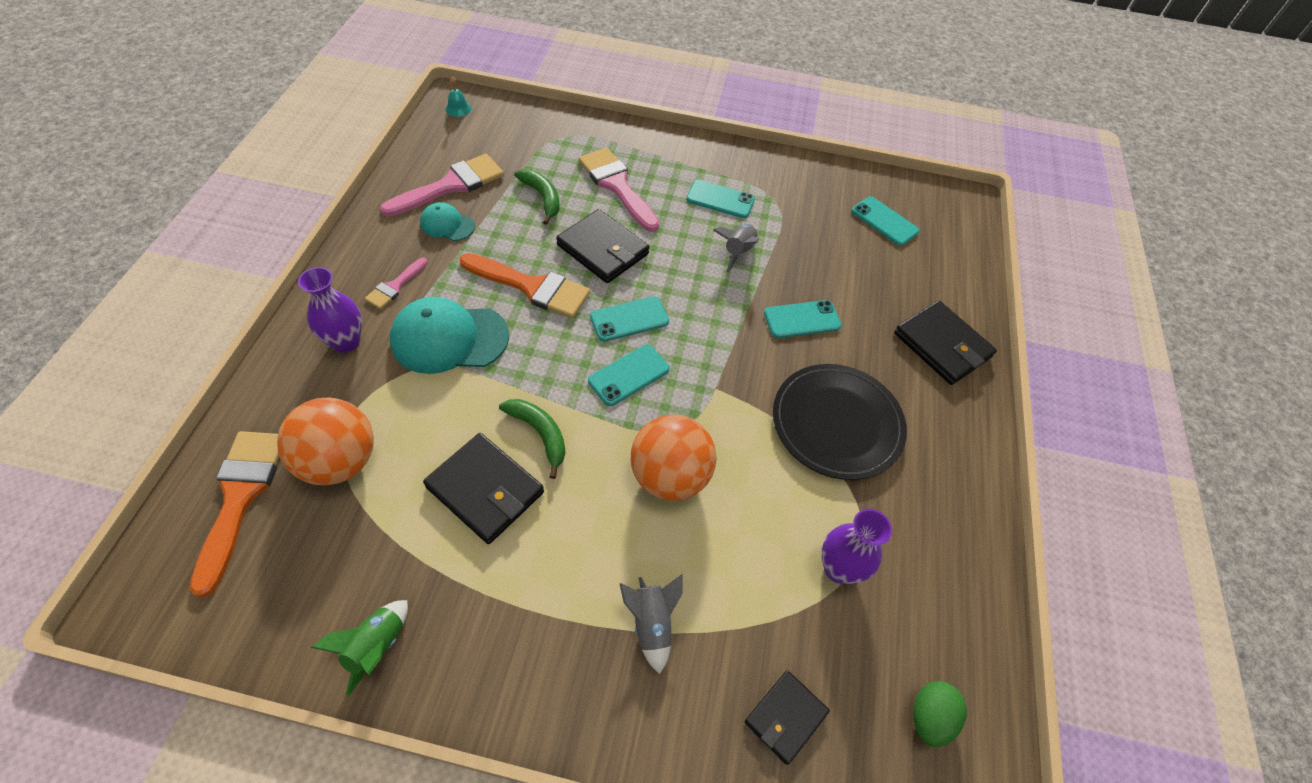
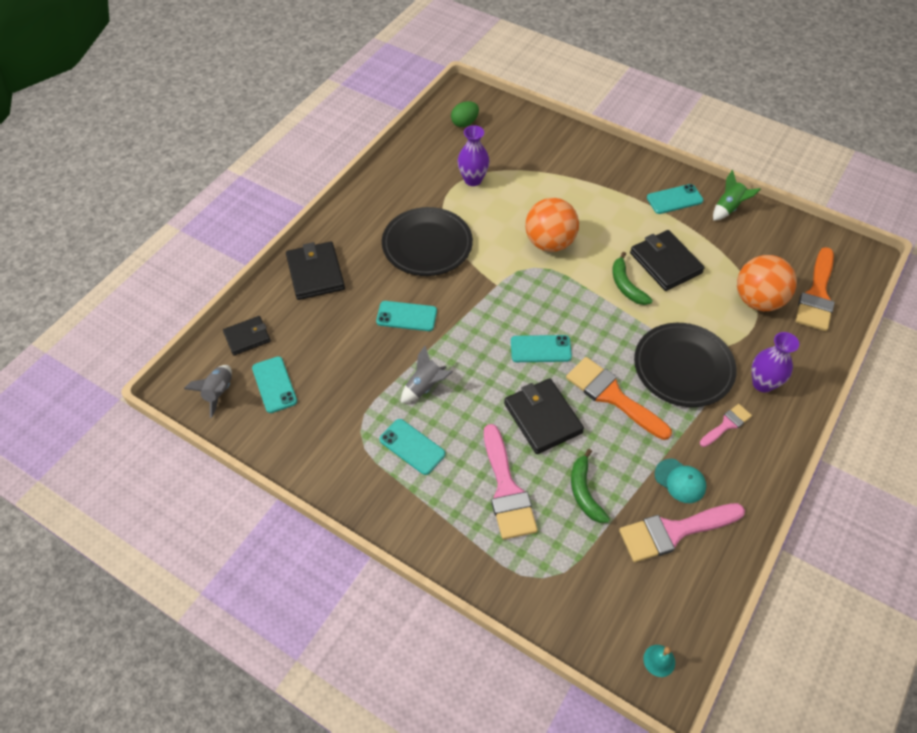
camera: 155 degrees left, 0 degrees up
(449, 338) = (683, 367): turquoise cap -> black plate
(629, 375) = (555, 308): turquoise phone -> turquoise phone (674, 199)
(651, 624) = (584, 183): grey rocket -> grey rocket (219, 392)
(785, 717) = (532, 139): black wallet -> black wallet (247, 337)

